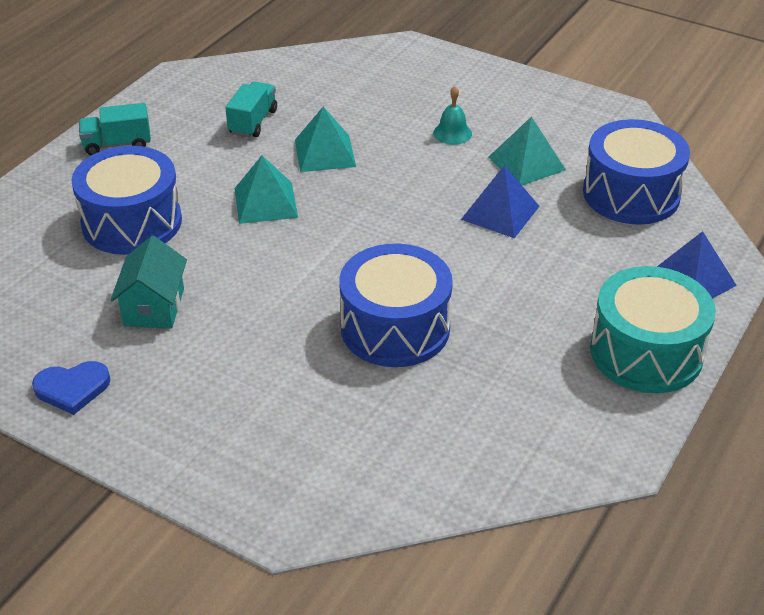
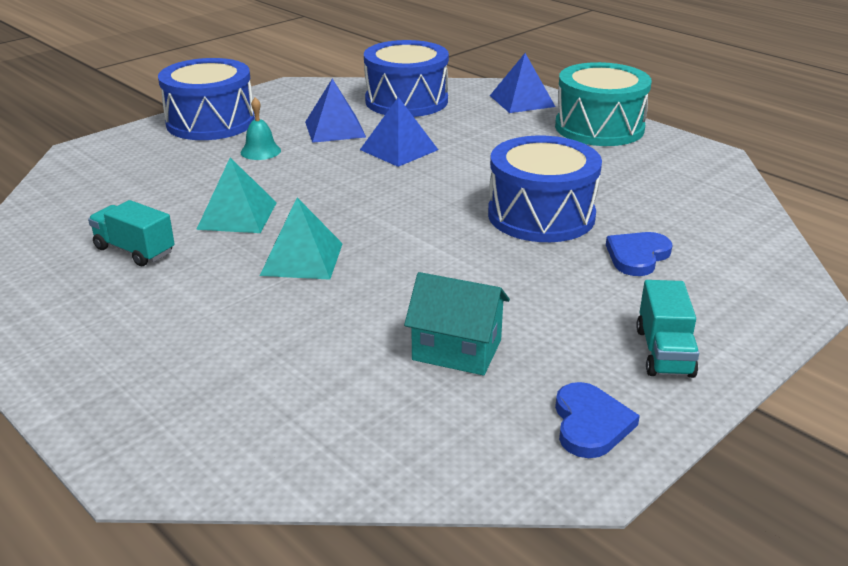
camera: 75 degrees left, 10 degrees down
(117, 144) = (85, 355): turquoise truck -> turquoise truck (664, 352)
(132, 222) = (277, 355): blue drum -> blue drum (210, 122)
(335, 402) = (637, 256): none -> blue heart
(526, 163) = (335, 129): turquoise pyramid -> blue pyramid

